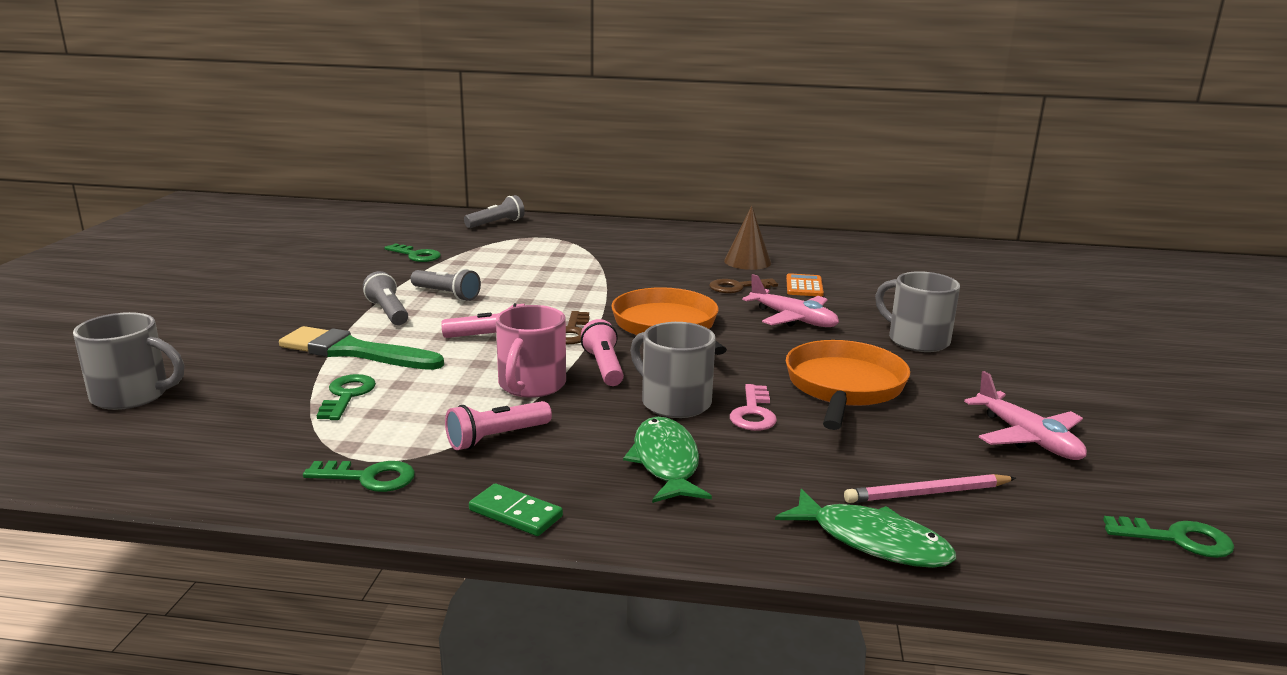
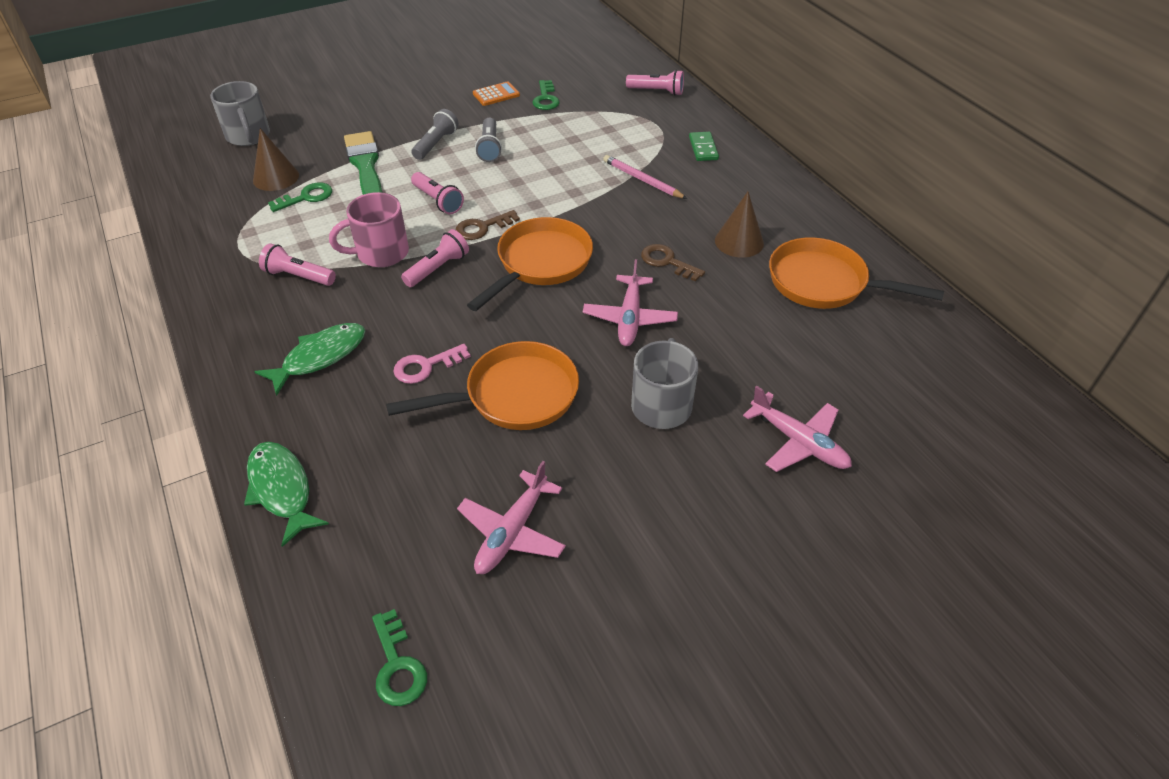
camera: 55 degrees right, 25 degrees up
(266, 402) = (276, 177): none -> brown cone
(369, 478) = (219, 258): green key -> none
(496, 223) = (657, 91): grey flashlight -> pink flashlight
(516, 513) = (217, 327): green domino -> green domino (703, 148)
(673, 402) = (410, 323): grey mug -> none
(804, 286) = (717, 295): orange calculator -> orange calculator (496, 94)
(833, 256) = (824, 283): none -> orange pan
(872, 541) = (281, 490): green fish -> green fish turned 150 degrees clockwise
(927, 493) = (369, 497): pink pencil -> pink pencil (642, 180)
(1000, 314) = (798, 442): none -> pink plane

